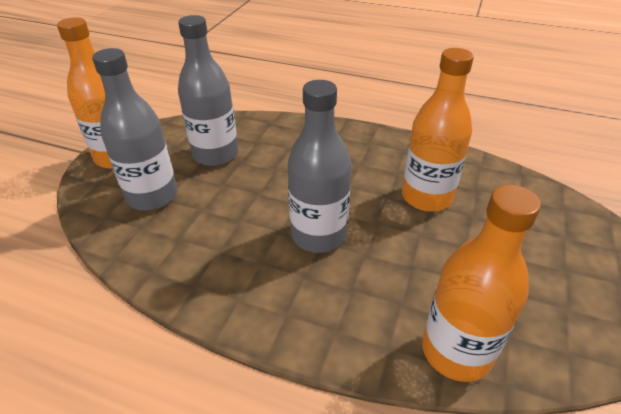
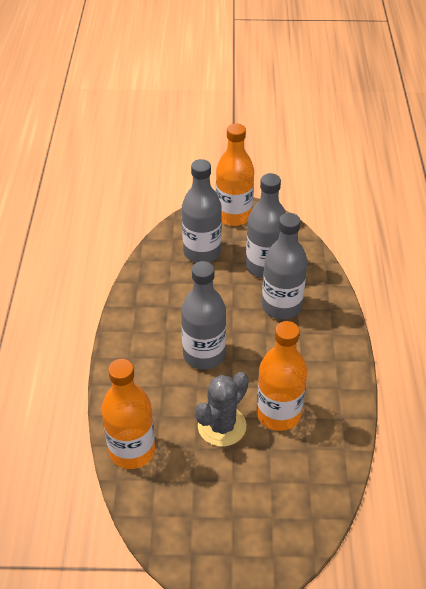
camera: 70 degrees right, 5 degrees up
(280, 157) = (281, 306): none -> grey bottle
(433, 246) = (222, 426): none -> grey cactus

